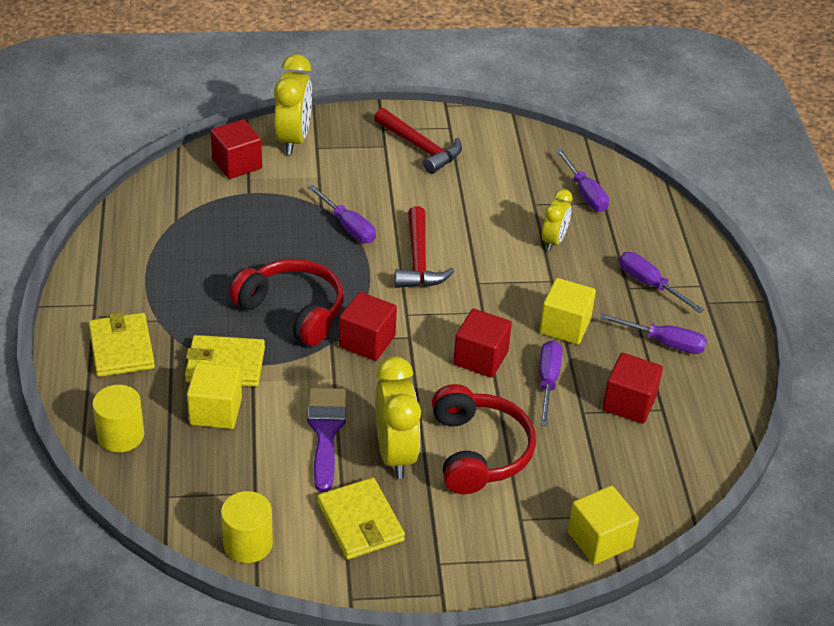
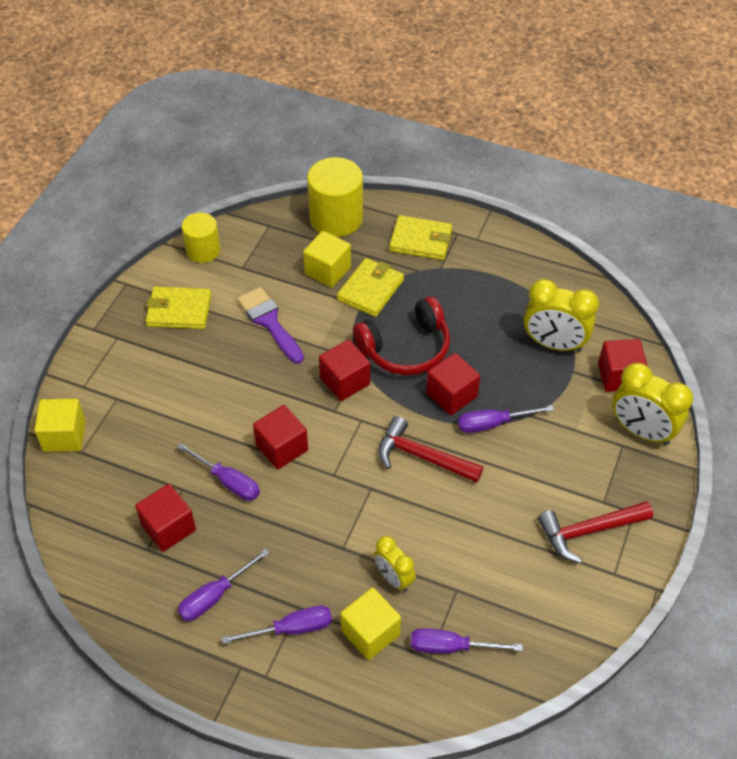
camera: 120 degrees right, 10 degrees up
(121, 435) = (336, 218): yellow cylinder -> yellow cylinder, size x1.60
(326, 432) = (269, 322): purple brush -> purple brush turned 150 degrees counterclockwise
(332, 262) = (451, 395): none -> red cube
(395, 454) = (222, 352): yellow clock -> yellow clock (554, 344)
(478, 451) = (191, 402): red headphones -> none
(565, 326) = (281, 527): yellow cube -> yellow cube (370, 633)

